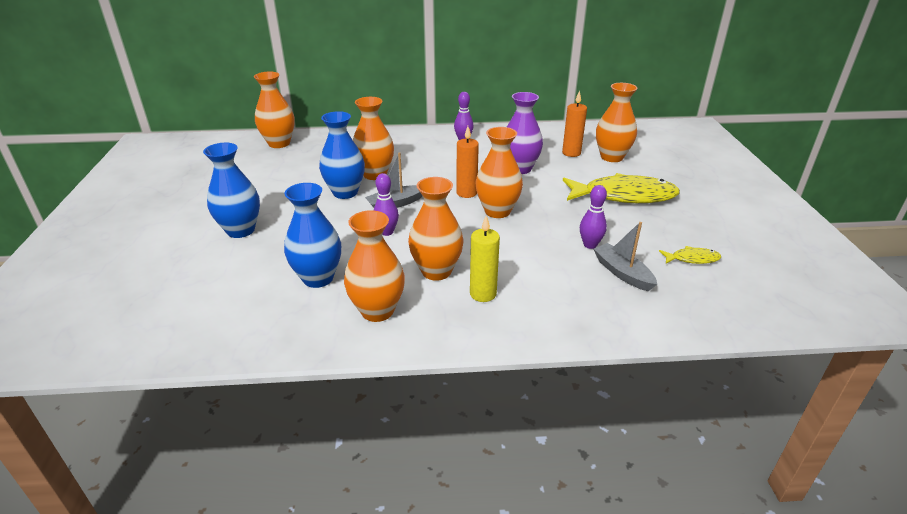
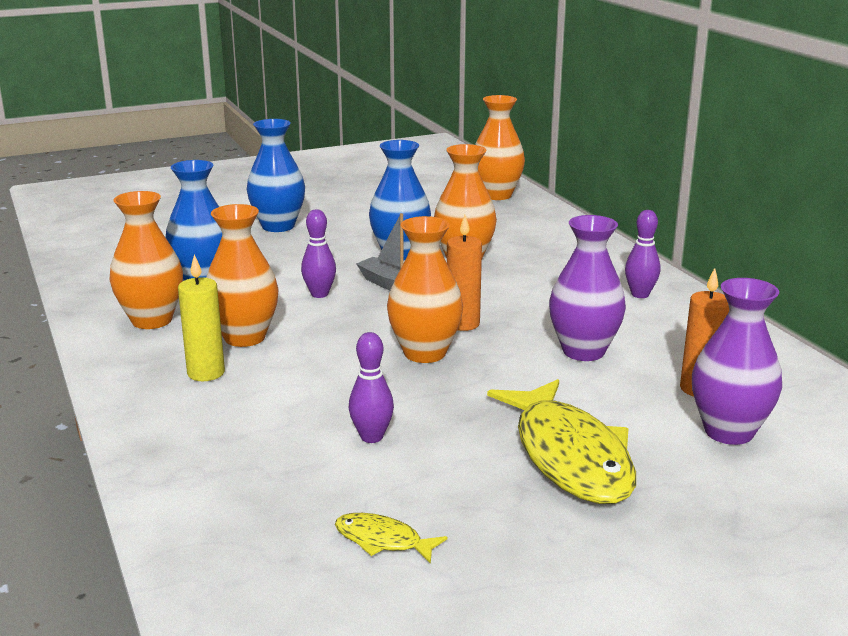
camera: 70 degrees right, 10 degrees down
(611, 157) = (728, 432): orange vase -> purple vase
(622, 273) = (302, 472): grey boat -> none
(692, 259) = (383, 541): yellow fish -> yellow fish turned 135 degrees clockwise

